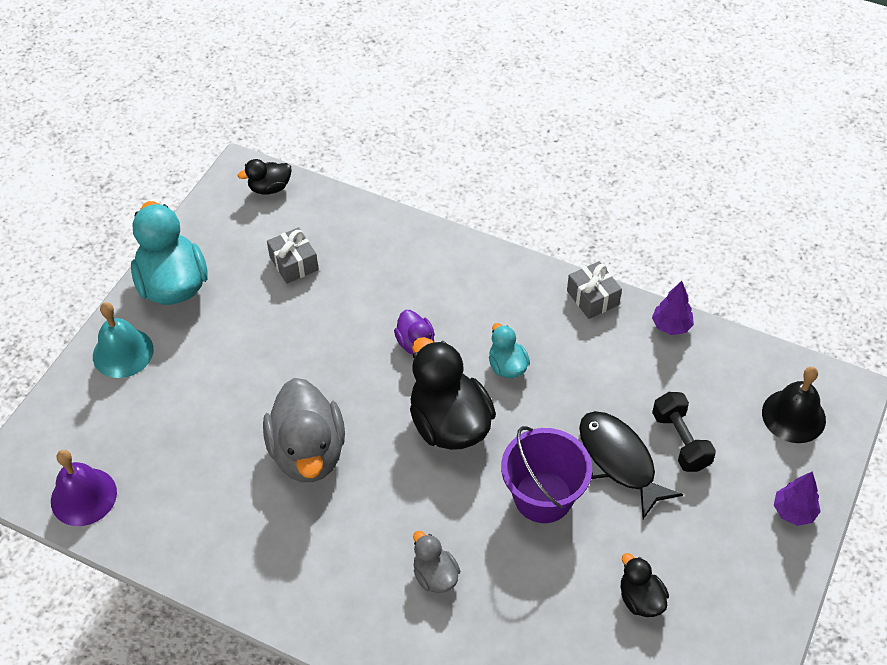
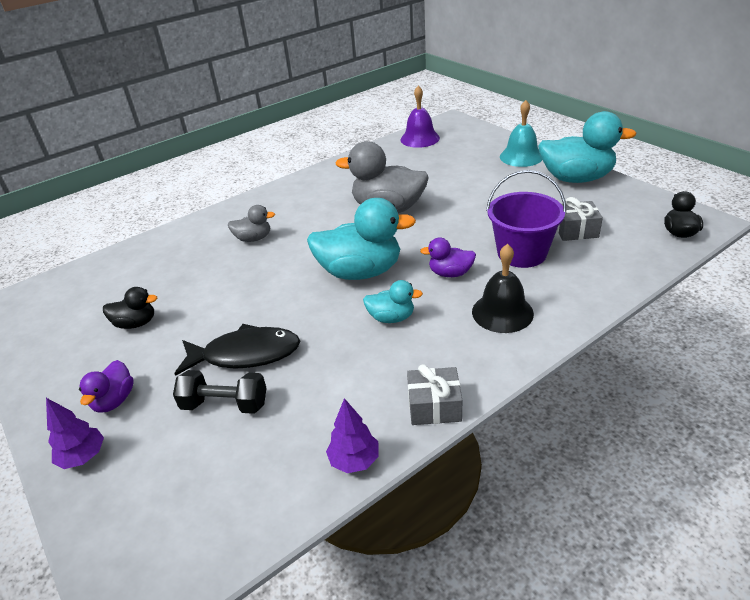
camera: 120 degrees right, 15 degrees down
(449, 423) = (360, 272): black duck -> turquoise duck
(543, 497) = (258, 301): purple bucket -> purple bucket (521, 253)
(734, 535) = (114, 400): none -> purple duck
(793, 416) = (161, 520): black bell -> black bell (502, 312)

